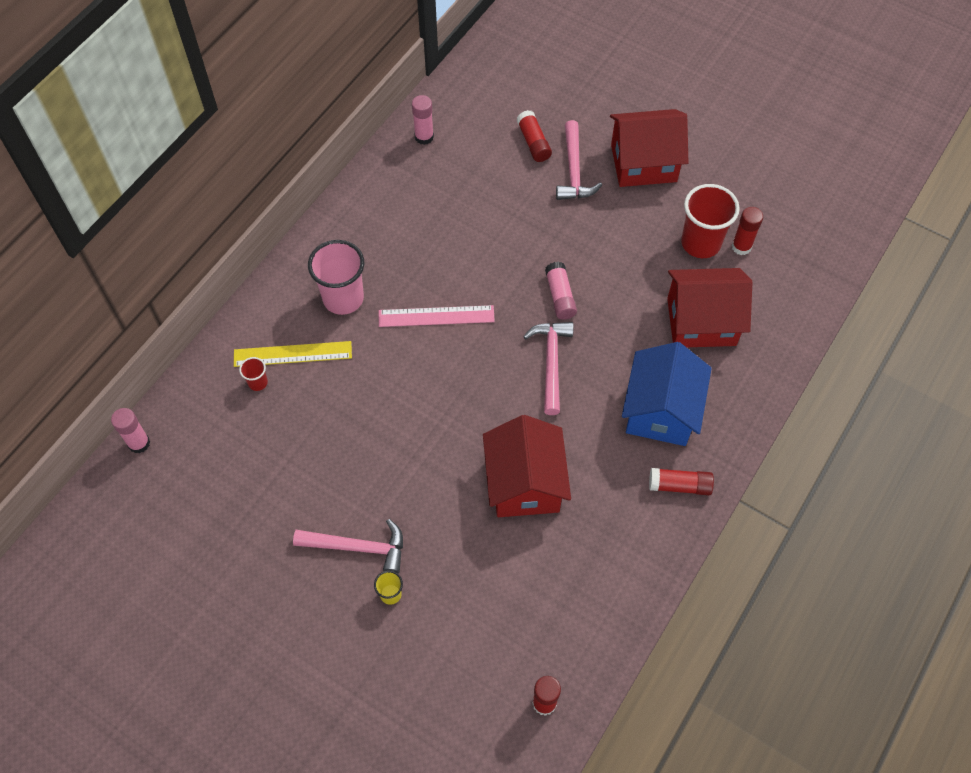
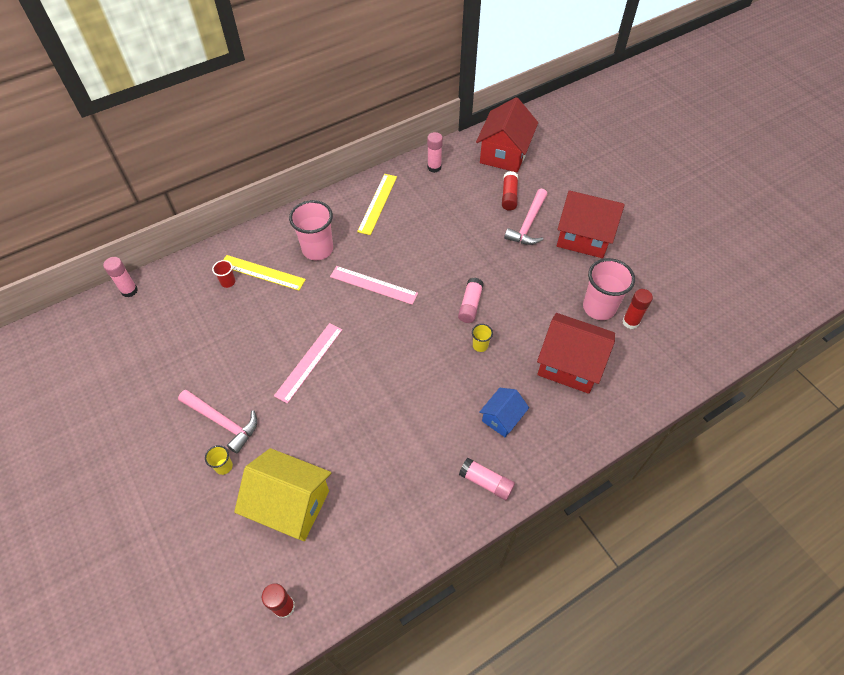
camera: 25 degrees right, 5 degrees down
(382, 211) = (377, 203): none -> yellow ruler
(415, 438) = (309, 362): none -> pink ruler
(489, 600) = (290, 504): none -> yellow house
(525, 483) = (368, 428): red house -> red house (504, 154)
(551, 363) = (437, 349): pink hammer -> none
(596, 339) = (480, 345): none -> yellow cup
(661, 411) = (502, 418): blue house -> blue house, size x0.55
(679, 486) = (486, 482): red glue stick -> pink glue stick
(700, 243) = (599, 308): red cup -> pink cup

